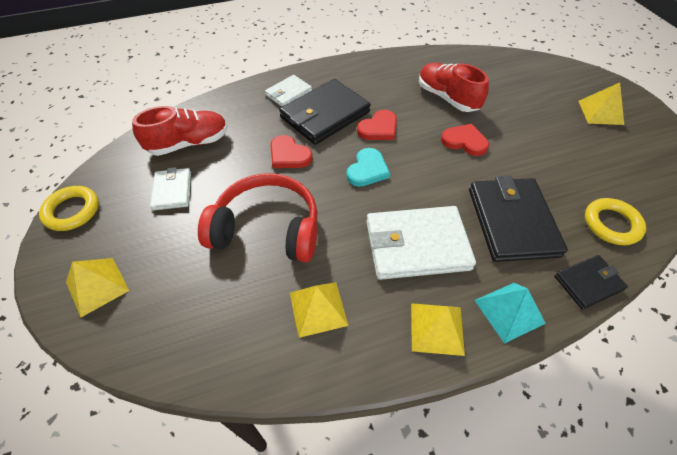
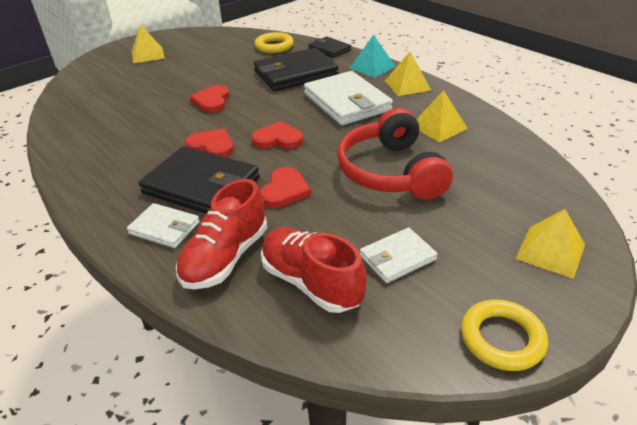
camera: 110 degrees left, 15 degrees down
(367, 170) = (278, 139): turquoise heart -> red heart
(447, 98) = (144, 118): red shoe -> red shoe (226, 257)

